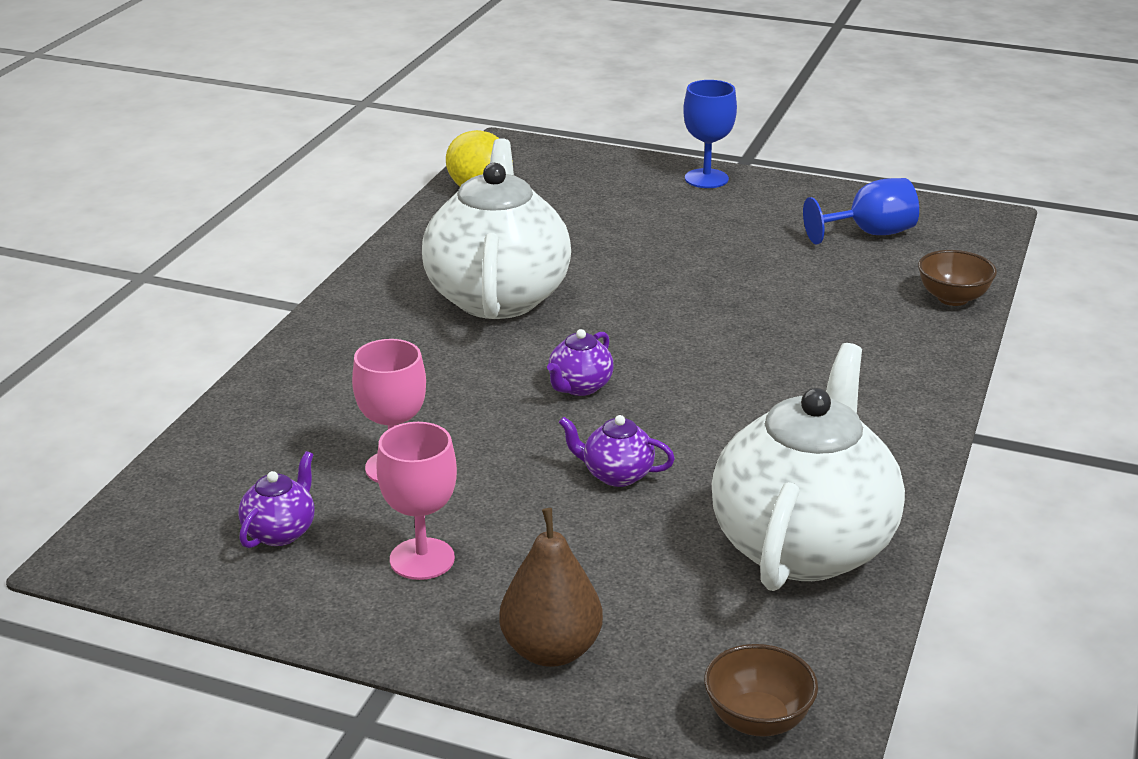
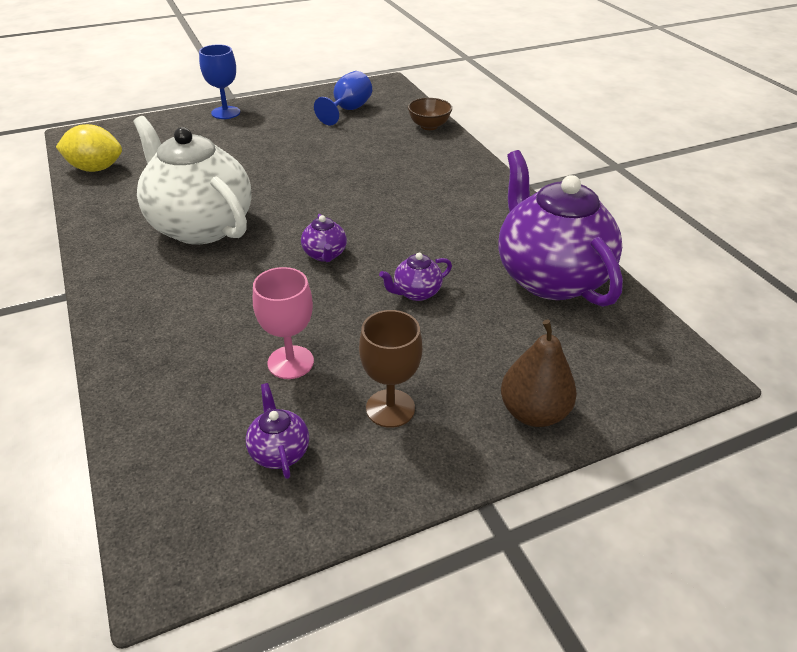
camera: 45 degrees left, 10 degrees up
(422, 559) = (390, 408): pink goblet -> brown goblet
(757, 720) = (666, 379): brown bowl -> none
(803, 545) = (549, 277): white teapot -> purple teapot

